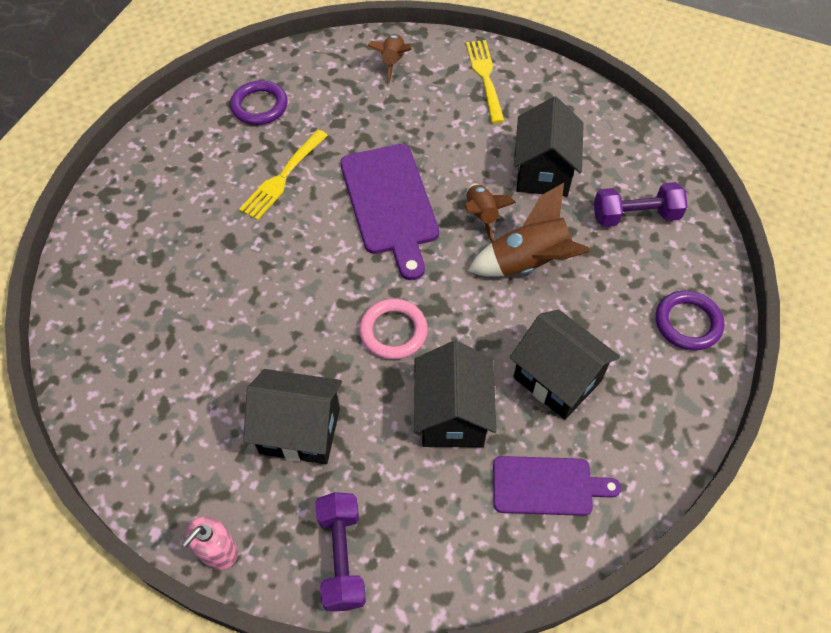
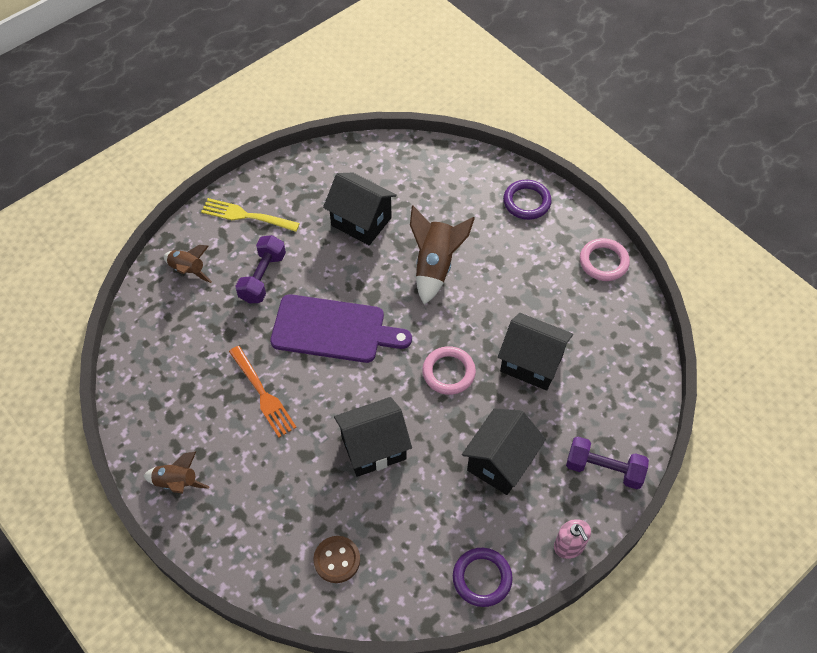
camera: 65 degrees left, 0 degrees up
(120, 316) = (337, 560): none -> brown button
(259, 106) = (172, 385): purple ring -> purple ring (482, 578)
(283, 176) = (262, 393): yellow fork -> orange fork
(481, 216) = (378, 276): brown rocket -> brown rocket (177, 482)
(547, 486) = (604, 331): purple cutting board -> none
(557, 379) = (533, 292): black house -> black house (373, 448)
(635, 216) = (430, 187): purple dumbbell -> purple dumbbell (263, 277)
(656, 447) = (603, 262): none -> pink ring

